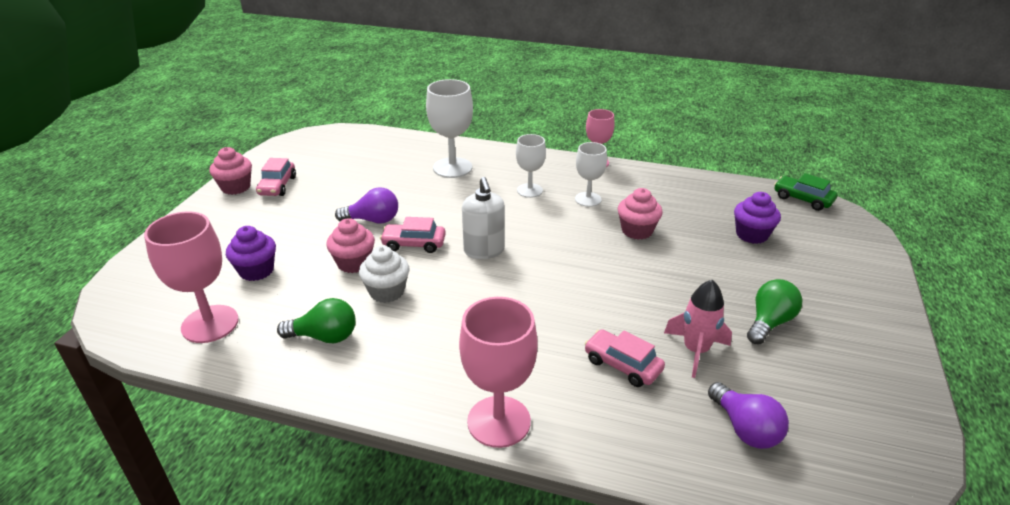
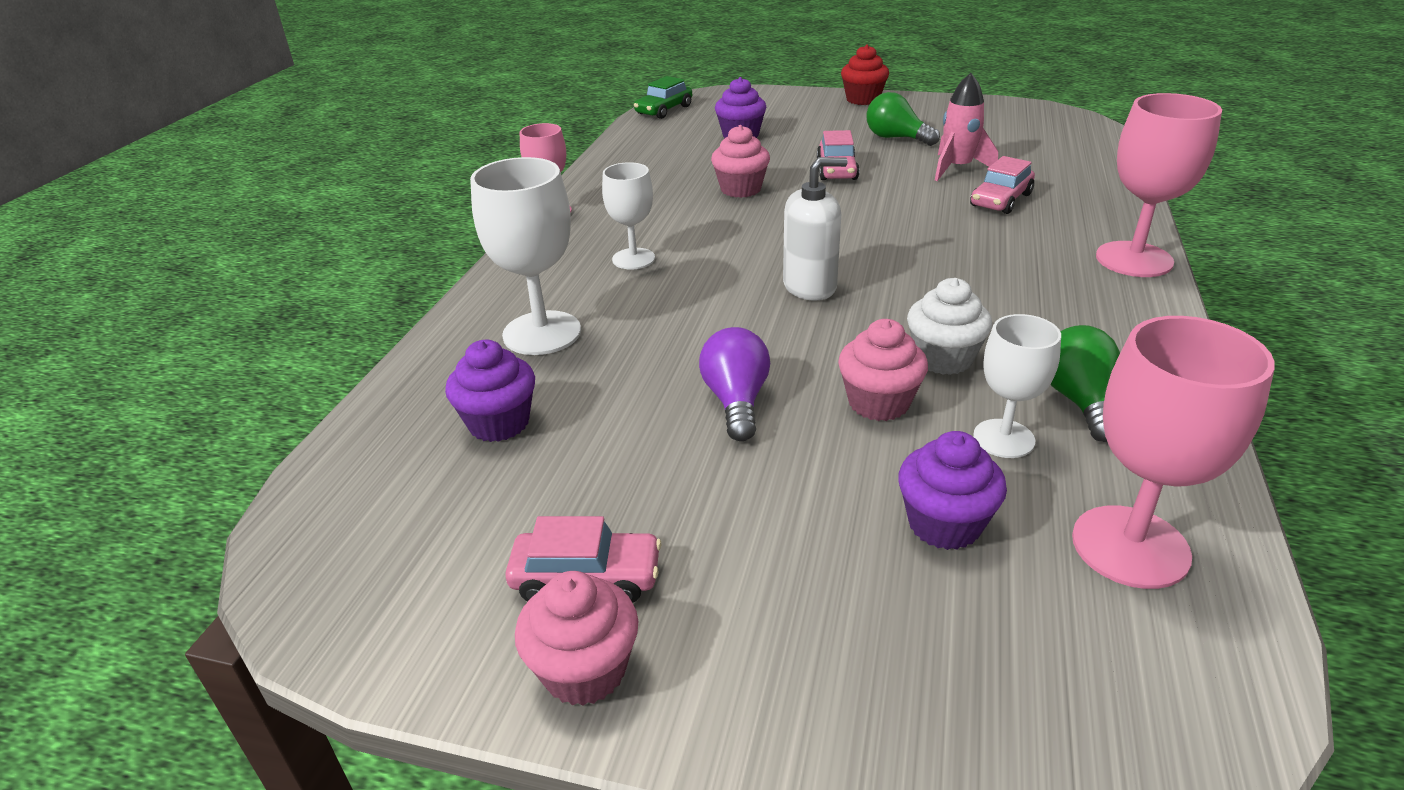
camera: 90 degrees left, 0 degrees up
(381, 163) = (499, 423): none -> purple cupcake
(414, 244) = (806, 348): pink car -> pink car (837, 170)
(588, 199) = (662, 217): white goblet -> white goblet (1003, 438)
(745, 429) = (1050, 155): purple light bulb -> none
(884, 314) = (863, 99): none -> red cupcake

